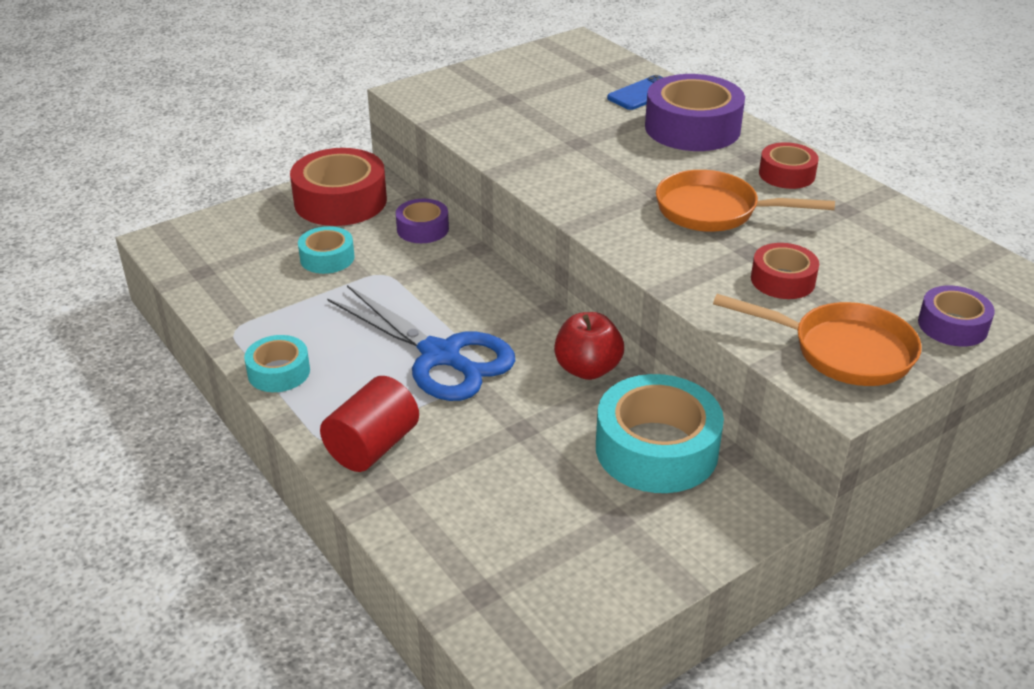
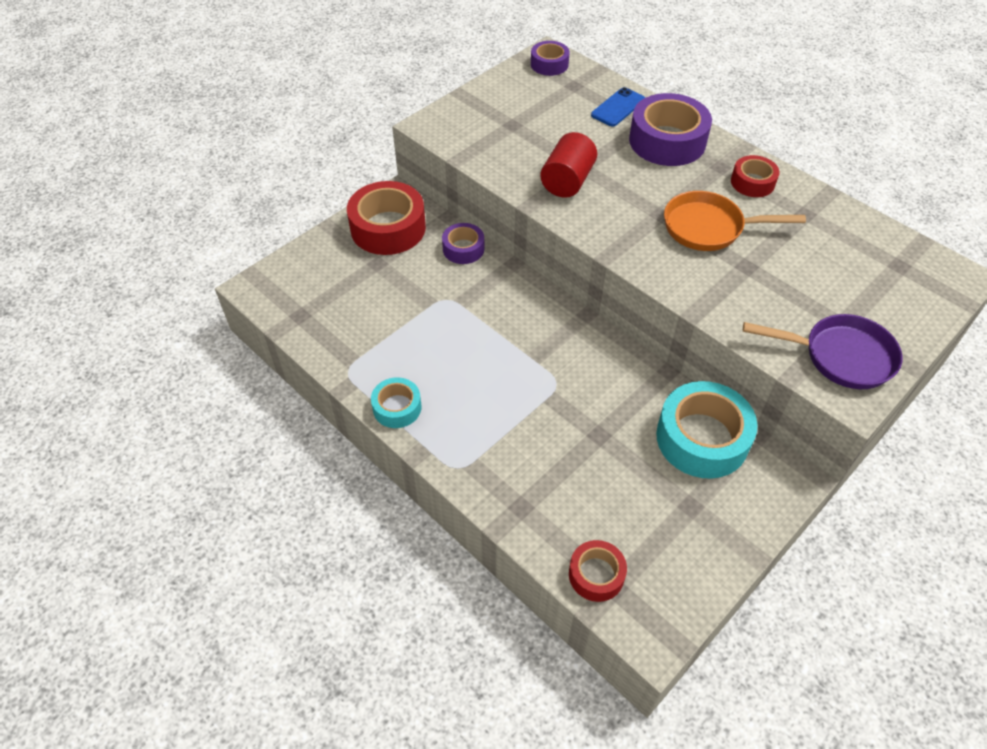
camera: 10 degrees left, 15 degrees up
(327, 258) = (397, 288): turquoise tape -> none
(372, 446) = (492, 468): red cylinder -> red cylinder (567, 181)
(440, 356) = (517, 374): blue scissors -> none
(587, 369) = (631, 371): red apple -> none
(782, 280) = (779, 292): red tape -> red tape (596, 575)
(843, 351) = (840, 356): orange pan -> purple pan
(952, 325) = (911, 320): purple tape -> purple tape (549, 64)

